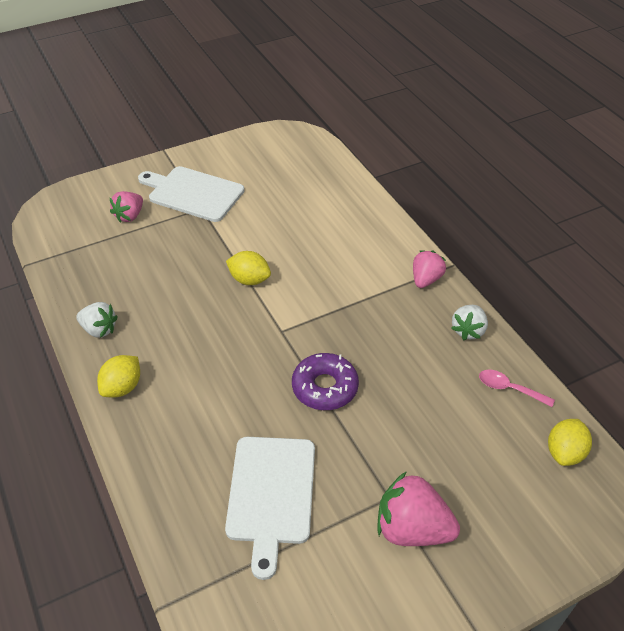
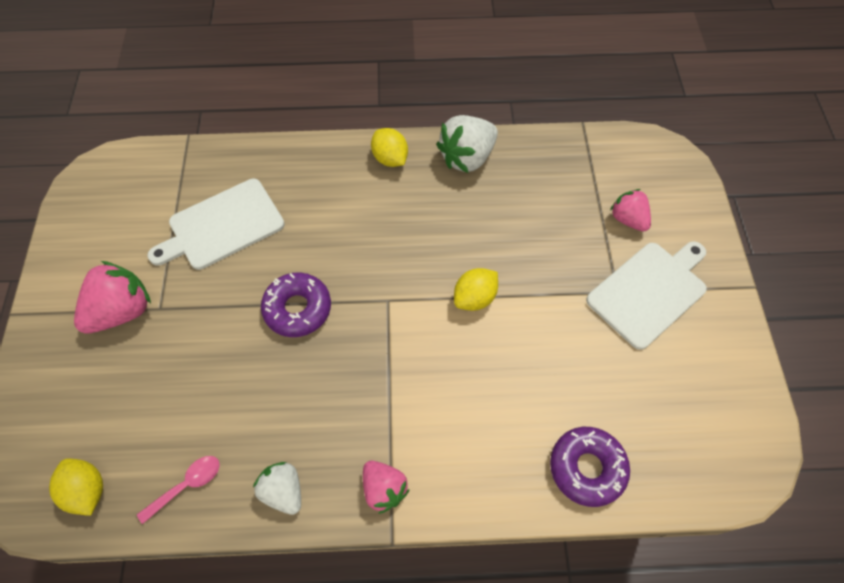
camera: 115 degrees right, 15 degrees up
(99, 329) = (467, 158): white strawberry -> white strawberry, size x1.59
(271, 494) = (222, 226): white cutting board -> white cutting board turned 60 degrees counterclockwise
(343, 194) = (587, 468): none -> purple donut

